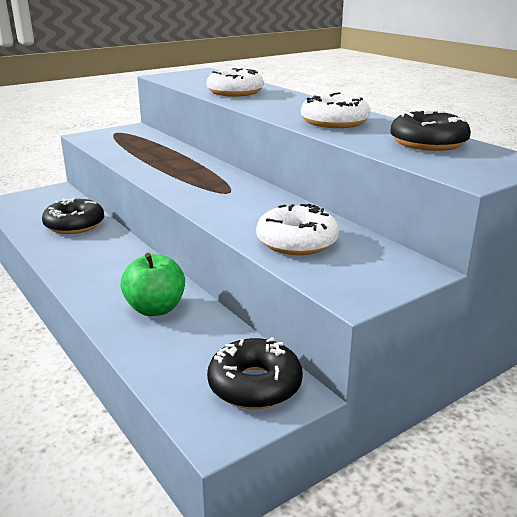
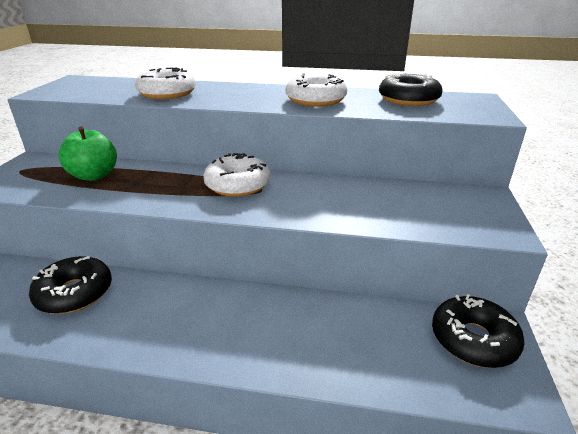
camera: 45 degrees left, 5 degrees up
(155, 309) = (306, 328): green apple -> green apple (94, 175)
(297, 242) = (395, 209): white donut -> white donut (237, 184)

